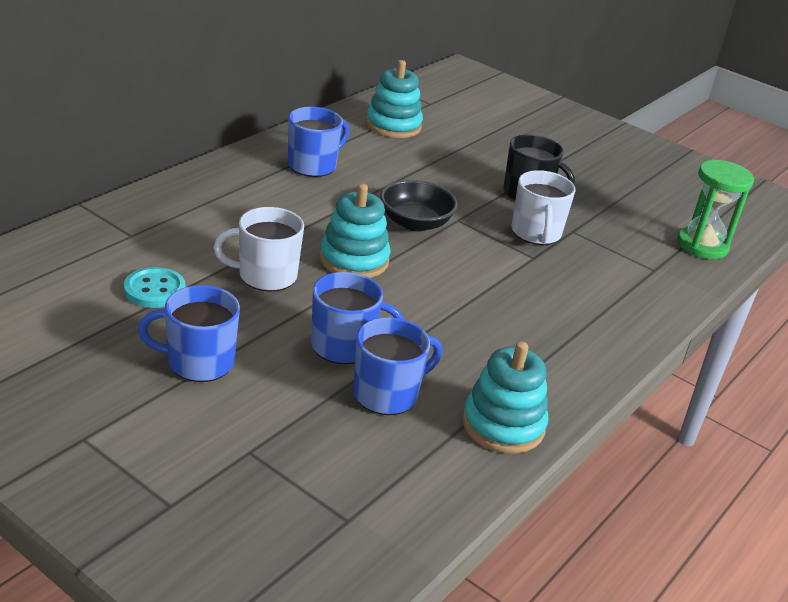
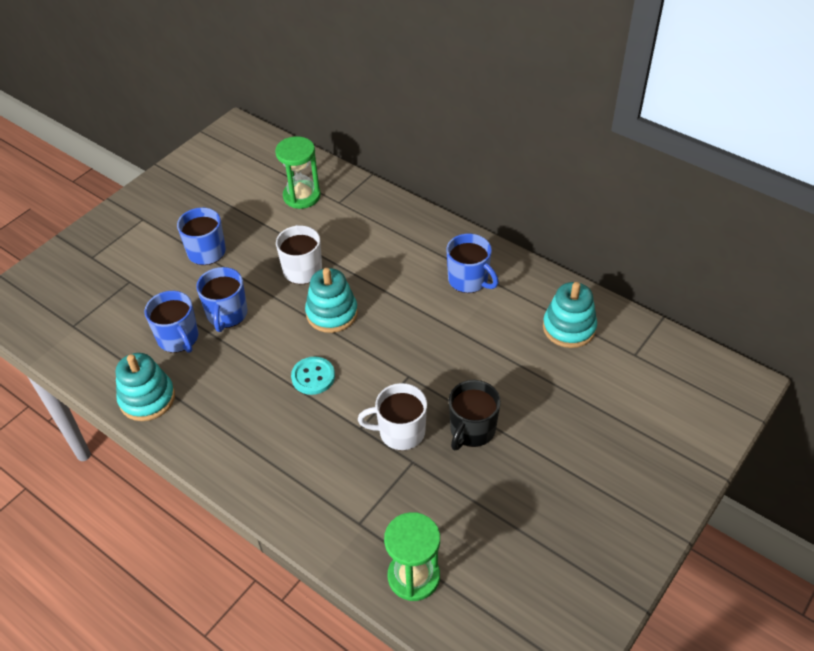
camera: 95 degrees right, 15 degrees up
(102, 265) = (302, 196): none -> green hourglass
(154, 290) = (278, 222): turquoise button -> turquoise button (313, 377)
(415, 223) = (394, 347): black bowl -> none

